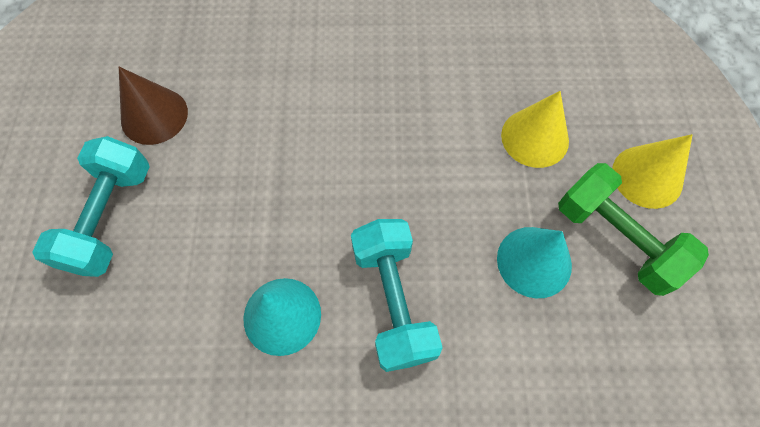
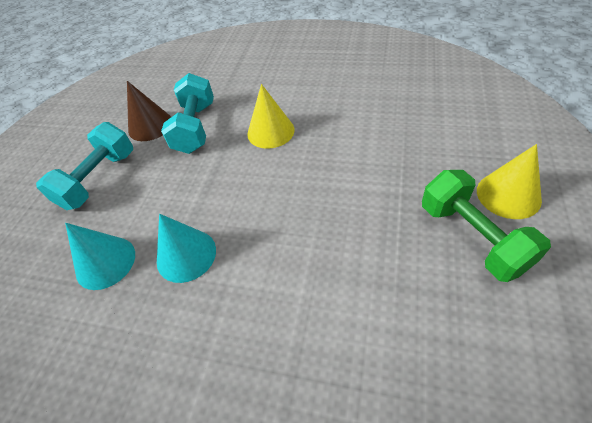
camera: 20 degrees right, 15 degrees down
(393, 301) = (272, 257): turquoise dumbbell -> turquoise dumbbell (195, 128)
(534, 261) = (395, 245): turquoise cone -> turquoise cone (105, 262)
(535, 137) = (414, 160): yellow cone -> yellow cone (270, 131)

